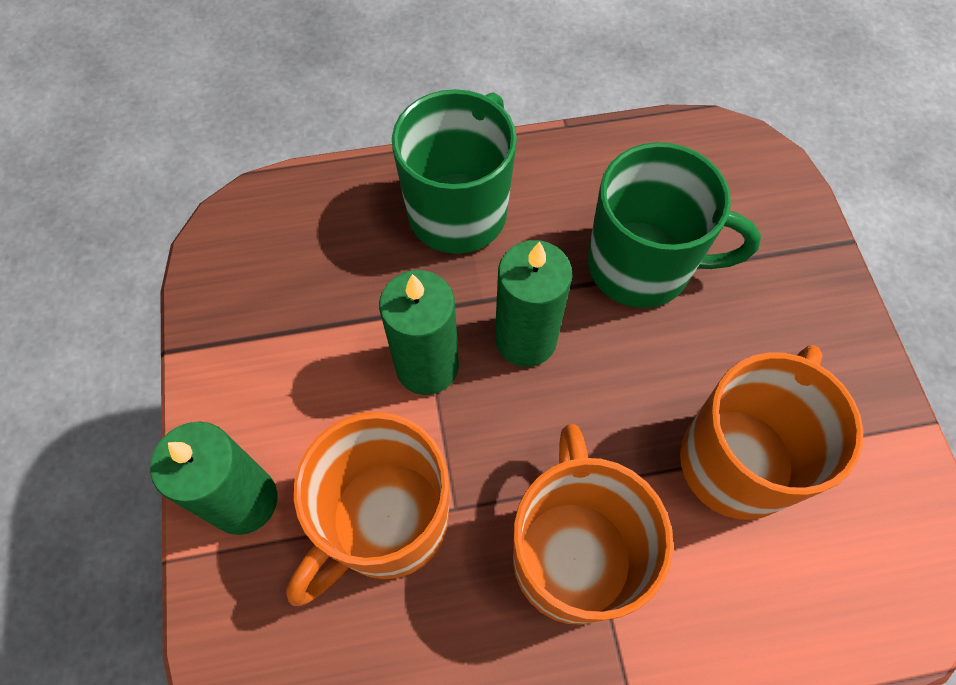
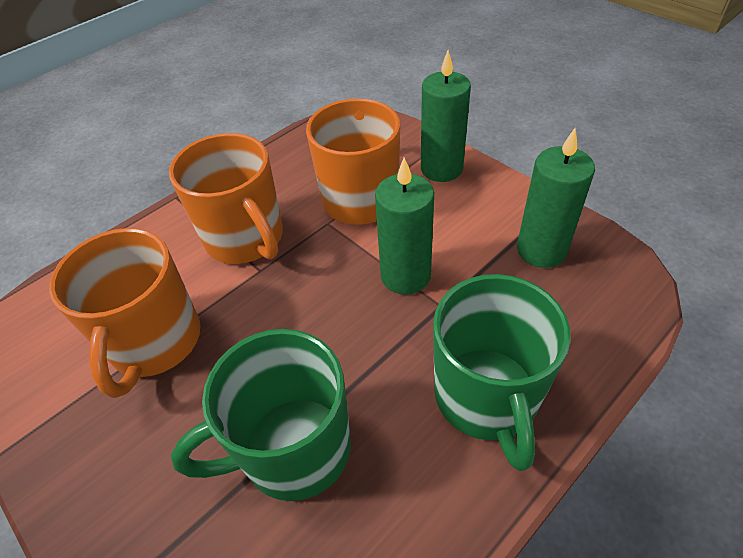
camera: 150 degrees right, 15 degrees down
(525, 339) = (352, 330): green candle -> green candle (541, 250)

